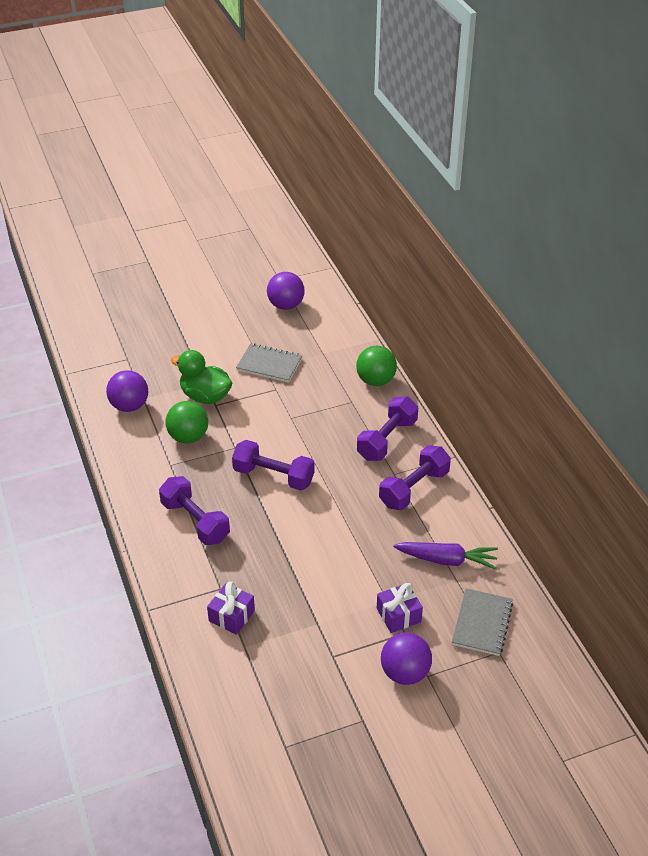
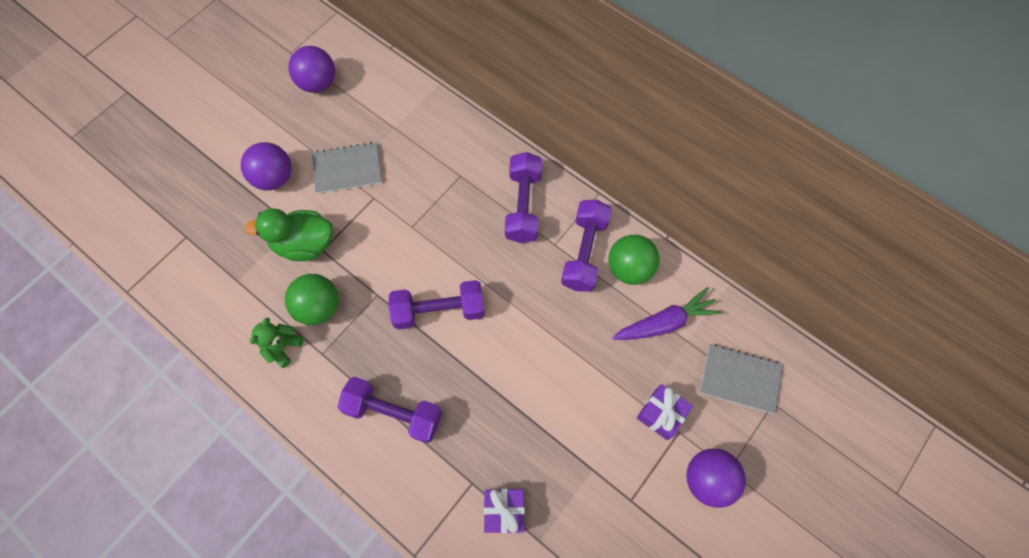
camera: 30 degrees left, 25 degrees up
(129, 406) = (228, 299): purple ball -> purple ball (274, 178)
(146, 449) = (282, 347): none -> green teddy bear
(375, 381) = (468, 137): green ball -> green ball (629, 269)
(482, 623) = (739, 379): grey notebook -> grey notebook turned 60 degrees counterclockwise

